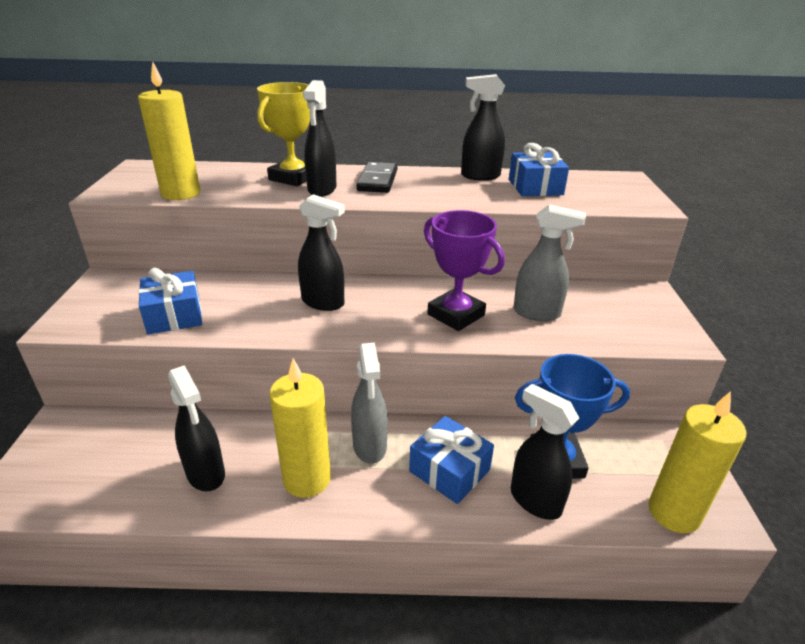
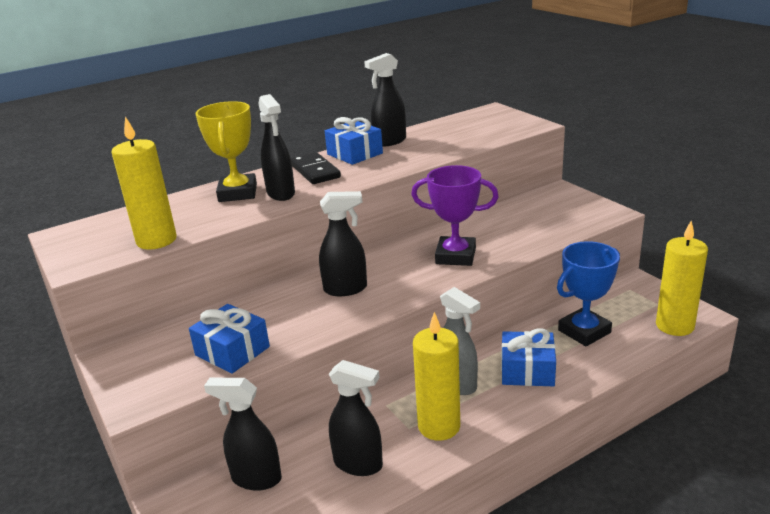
camera: 30 degrees left, 5 degrees down
(534, 500) = (596, 360): black spray bottle -> black spray bottle (256, 478)
(535, 187) = (441, 137): blue gift -> blue gift (355, 154)
(537, 313) = (507, 232): grey spray bottle -> none

